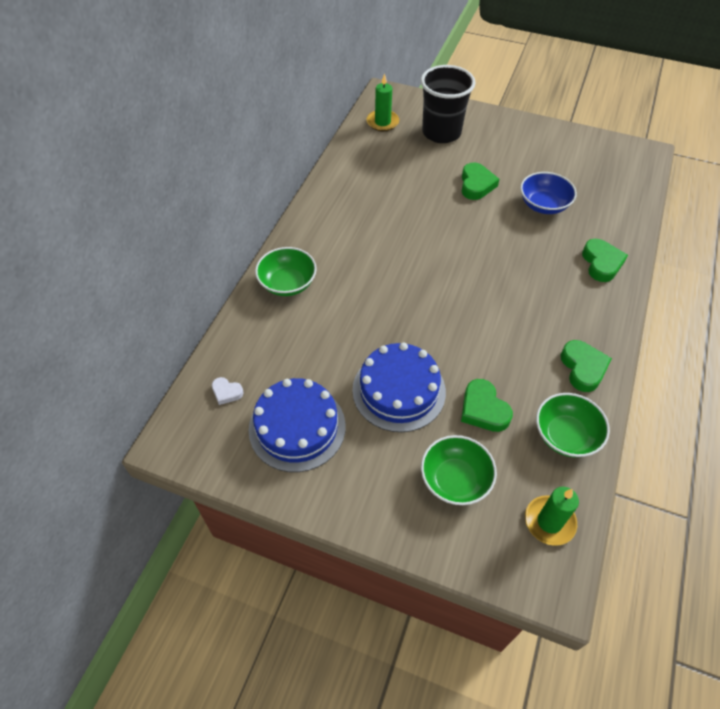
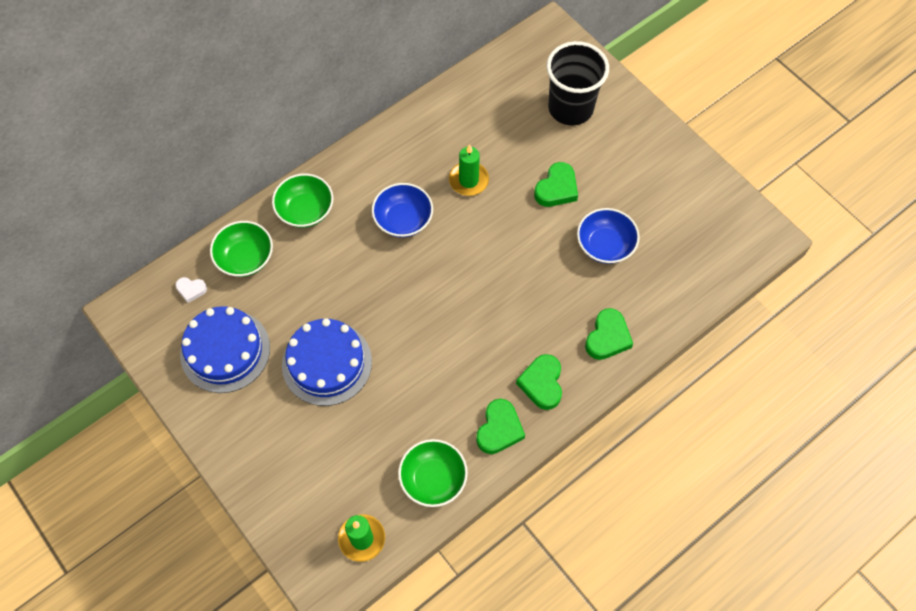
camera: 30 degrees right, 10 degrees up
(226, 392) = (191, 290): white heart -> white heart turned 45 degrees counterclockwise
(376, 254) = (403, 220): none -> blue bowl
(382, 122) = (520, 67): green candle -> green candle (468, 180)
(455, 480) = (315, 463): green bowl -> green bowl (245, 258)
(483, 409) = (383, 418): green heart -> green heart (542, 383)

